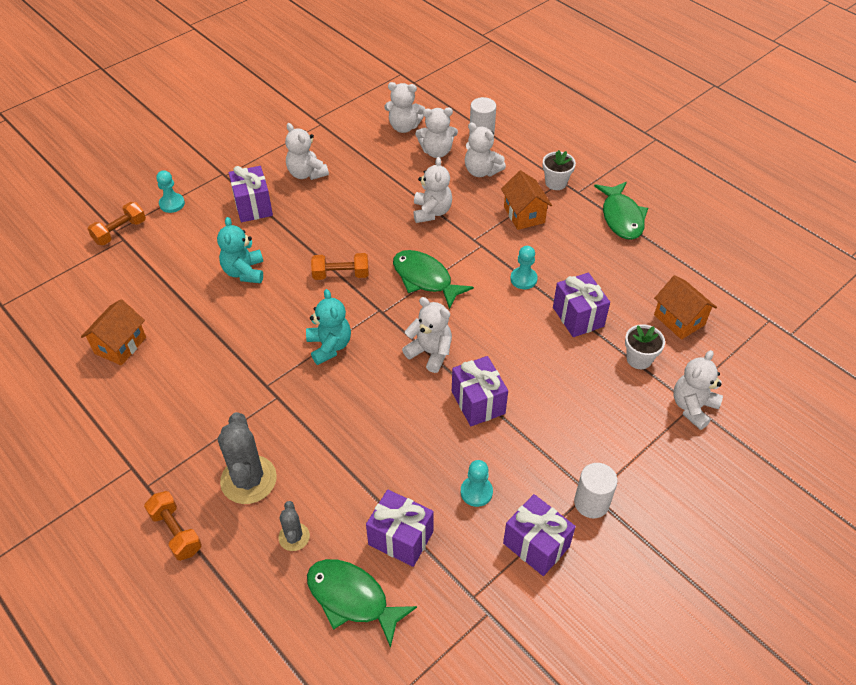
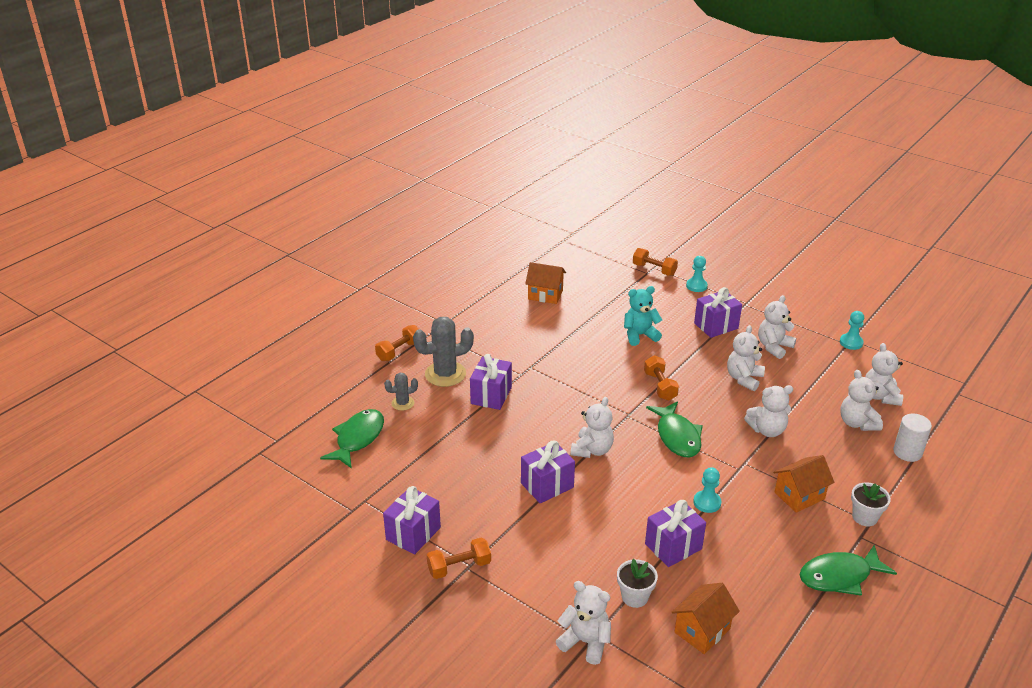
camera: 80 degrees right, 15 degrees down
(329, 346) = (579, 392): turquoise teddy bear -> none
(401, 538) = (409, 456): purple gift -> purple gift (491, 395)
(425, 279) = (677, 436): green fish -> green fish turned 135 degrees clockwise
(476, 492) = (457, 493): turquoise pawn -> turquoise pawn (851, 342)
(481, 171) = (847, 458): white teddy bear -> white teddy bear (744, 379)
(591, 503) = (459, 567): white cylinder -> orange dumbbell

